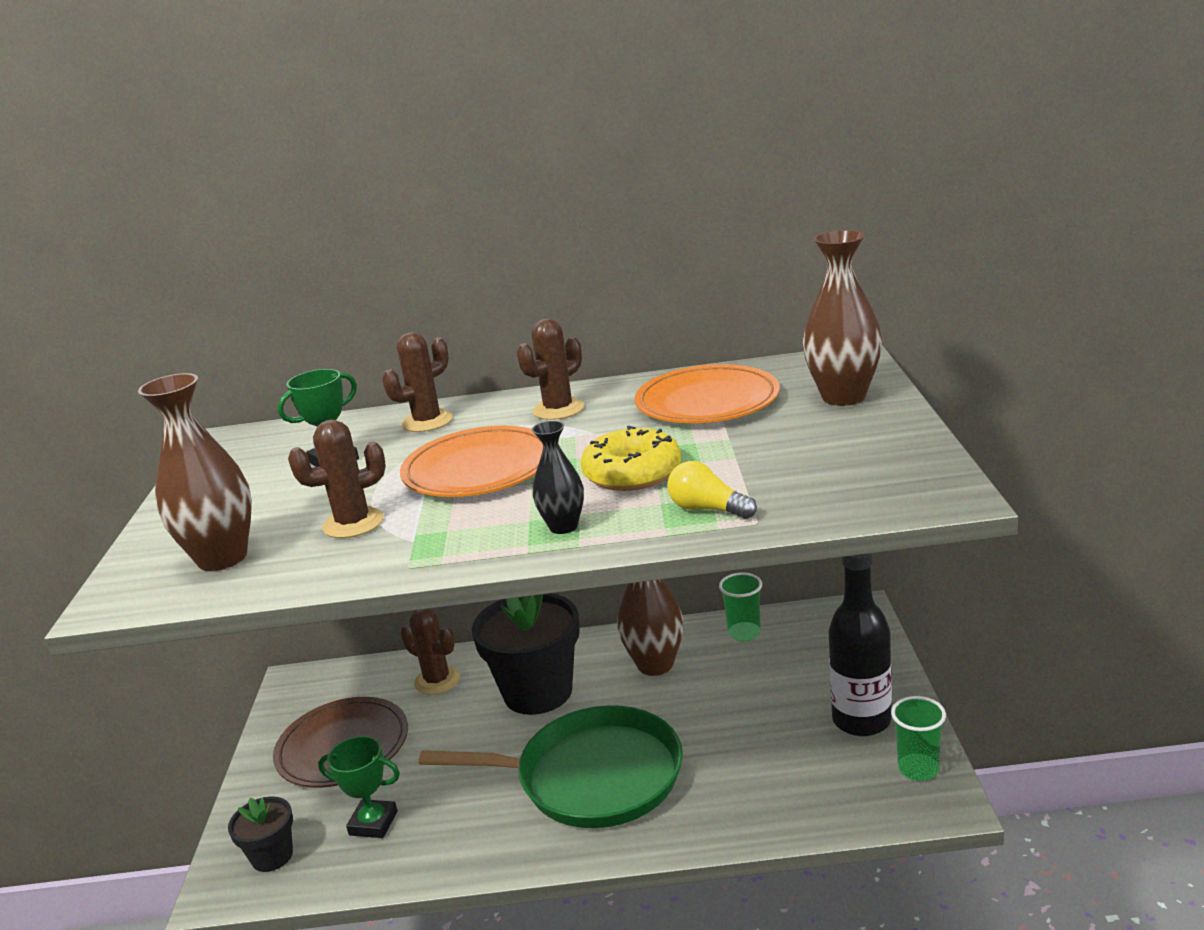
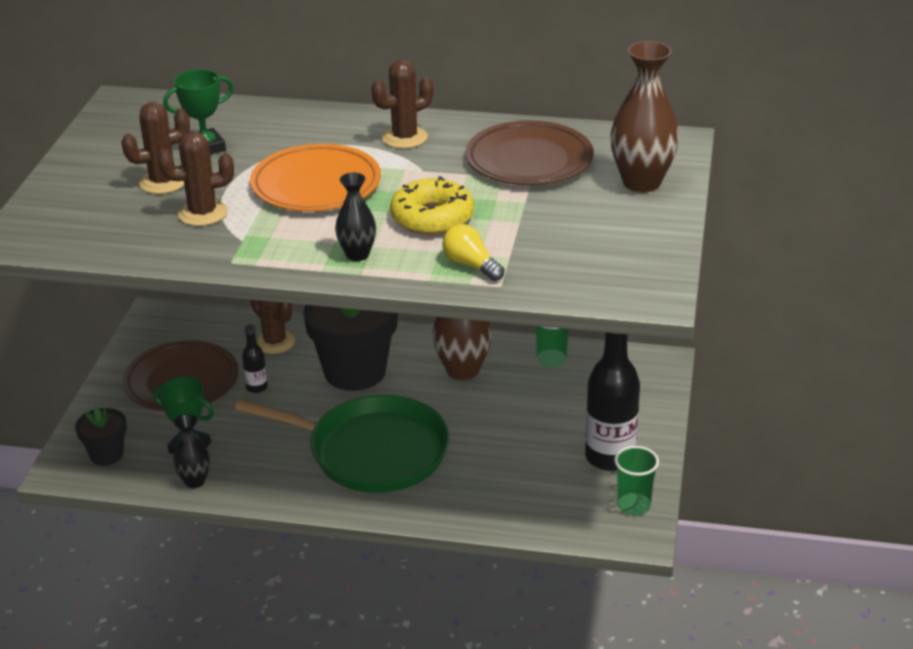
camera: 10 degrees right, 10 degrees up
(222, 558) = (98, 221): brown vase -> none
(391, 864) = (195, 481): none -> black vase
(427, 422) = (293, 124): brown cactus -> brown cactus (163, 182)
(432, 734) = (256, 387): none -> black bottle
(707, 402) = (529, 160): orange plate -> brown plate

